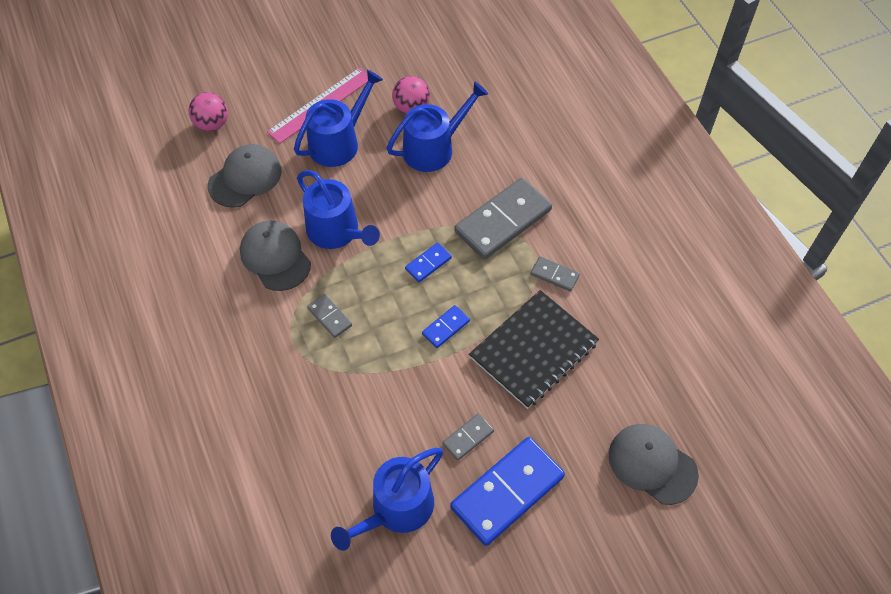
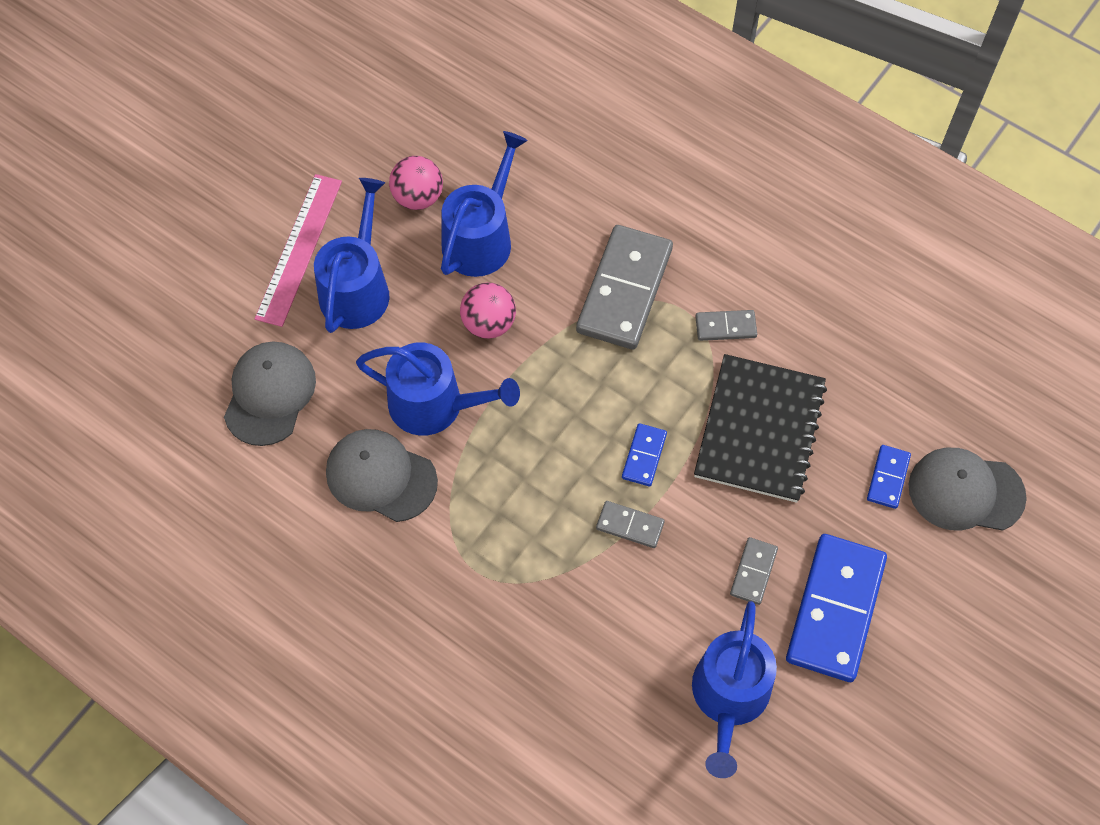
camera: 30 degrees left, 5 degrees up
(212, 124) = (174, 344): pink ball -> pink ball (489, 323)
(329, 317) = (499, 516): grey domino -> grey domino (630, 526)
(428, 264) = (572, 388): blue domino -> blue domino (888, 478)

